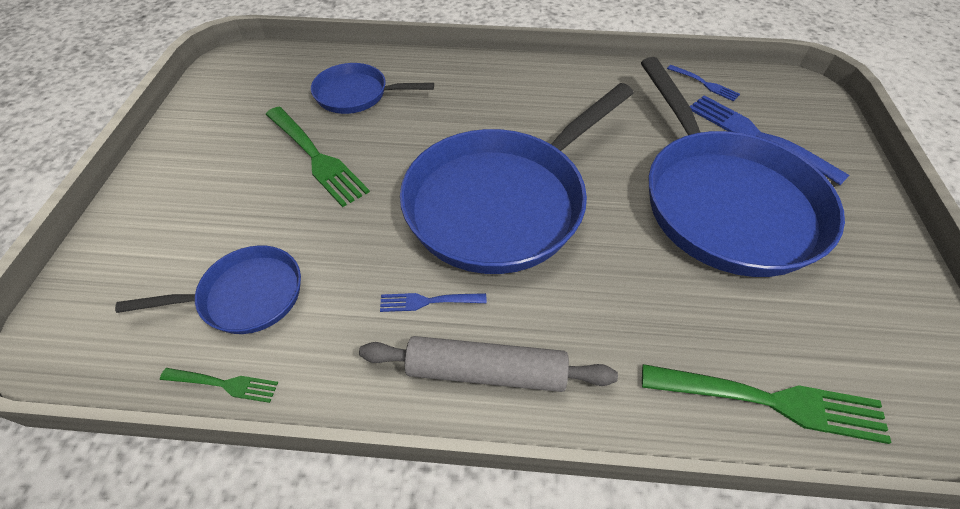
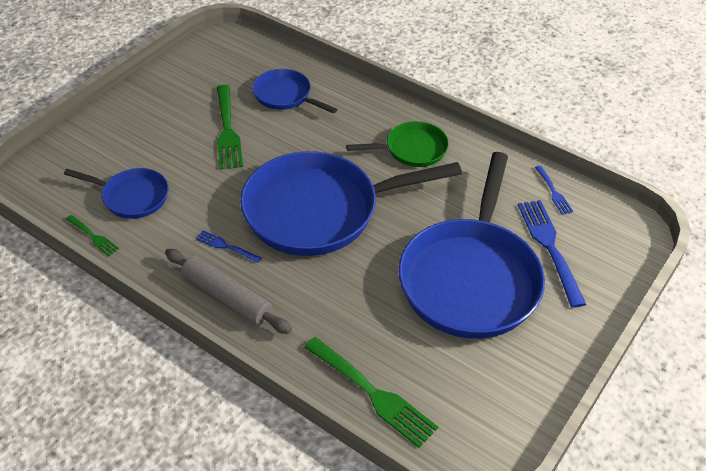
camera: 30 degrees right, 5 degrees down
(539, 97) = (411, 149): none -> green pan

